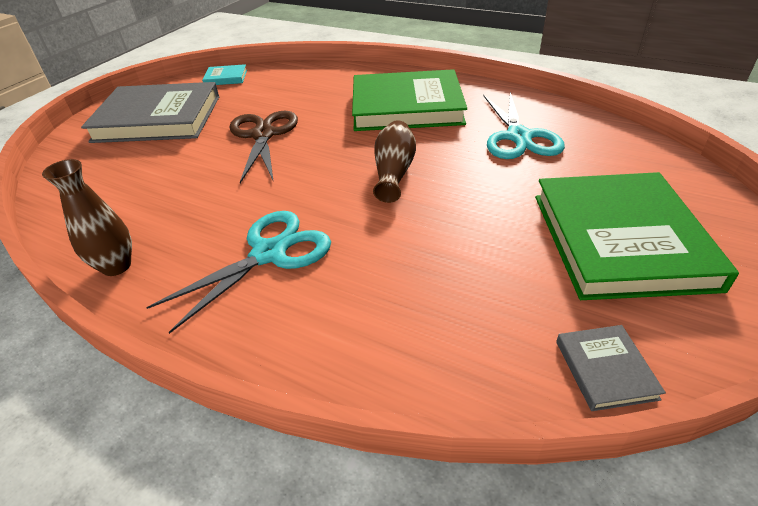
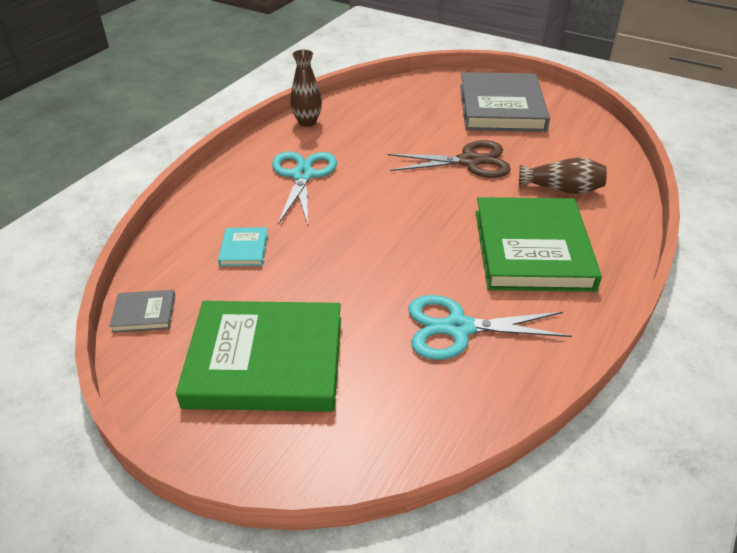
camera: 90 degrees right, 0 degrees up
(226, 78) = (593, 131): turquoise book -> turquoise book (244, 249)
(269, 253) = (302, 175): turquoise scissors -> turquoise scissors turned 135 degrees counterclockwise
(394, 172) = (396, 234): brown vase -> brown vase (562, 189)

